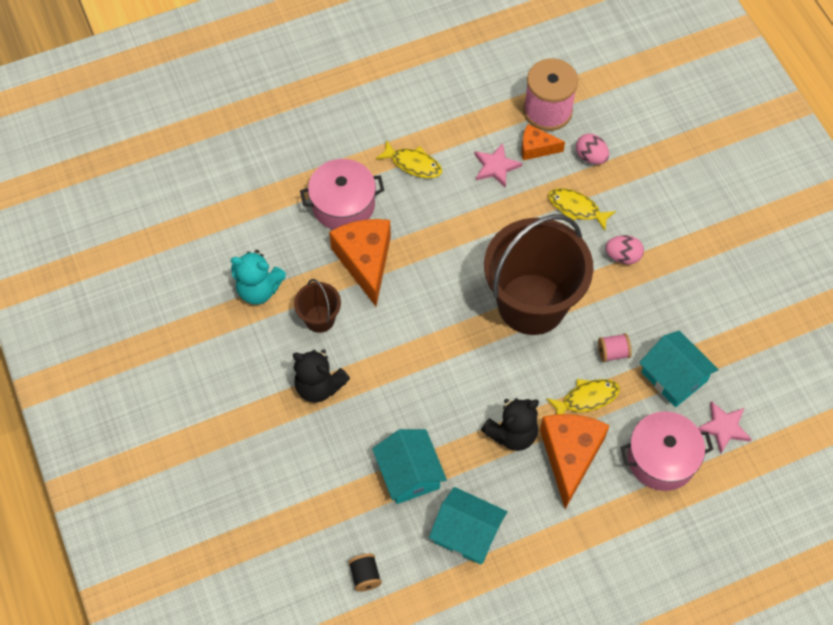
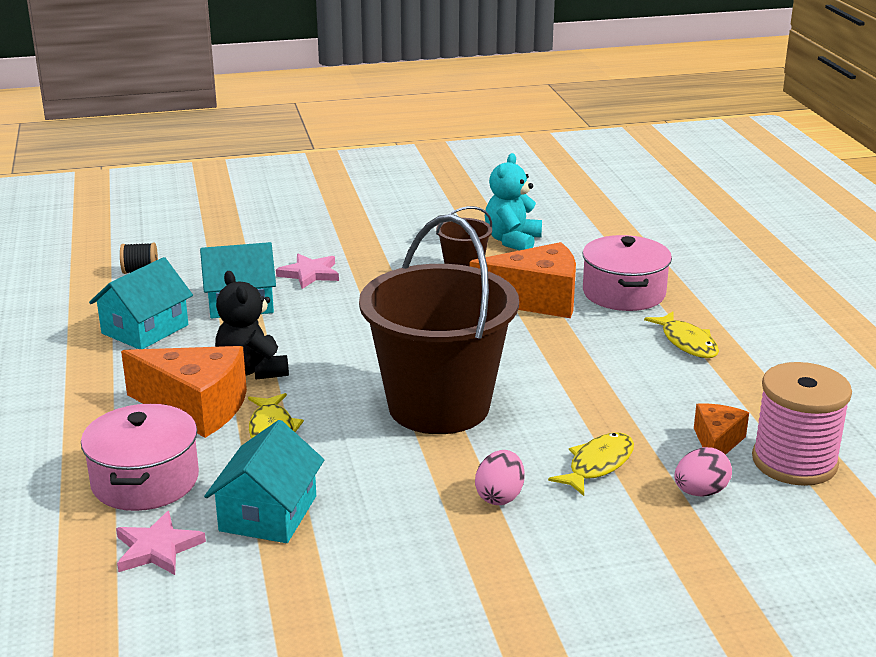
camera: 100 degrees right, 35 degrees down
(319, 386) = (376, 263): black teddy bear -> none
(413, 164) = (687, 342): yellow fish -> yellow fish turned 60 degrees counterclockwise
(496, 167) = (681, 404): pink star -> pink star (309, 274)
(613, 352) = (334, 463): pink spool -> none
(674, 377) = (268, 513): turquoise house -> turquoise house turned 45 degrees counterclockwise

